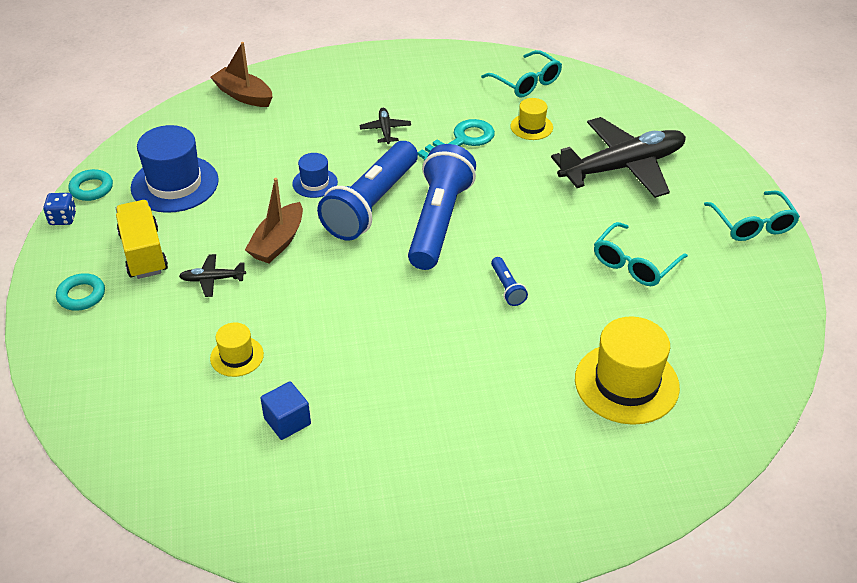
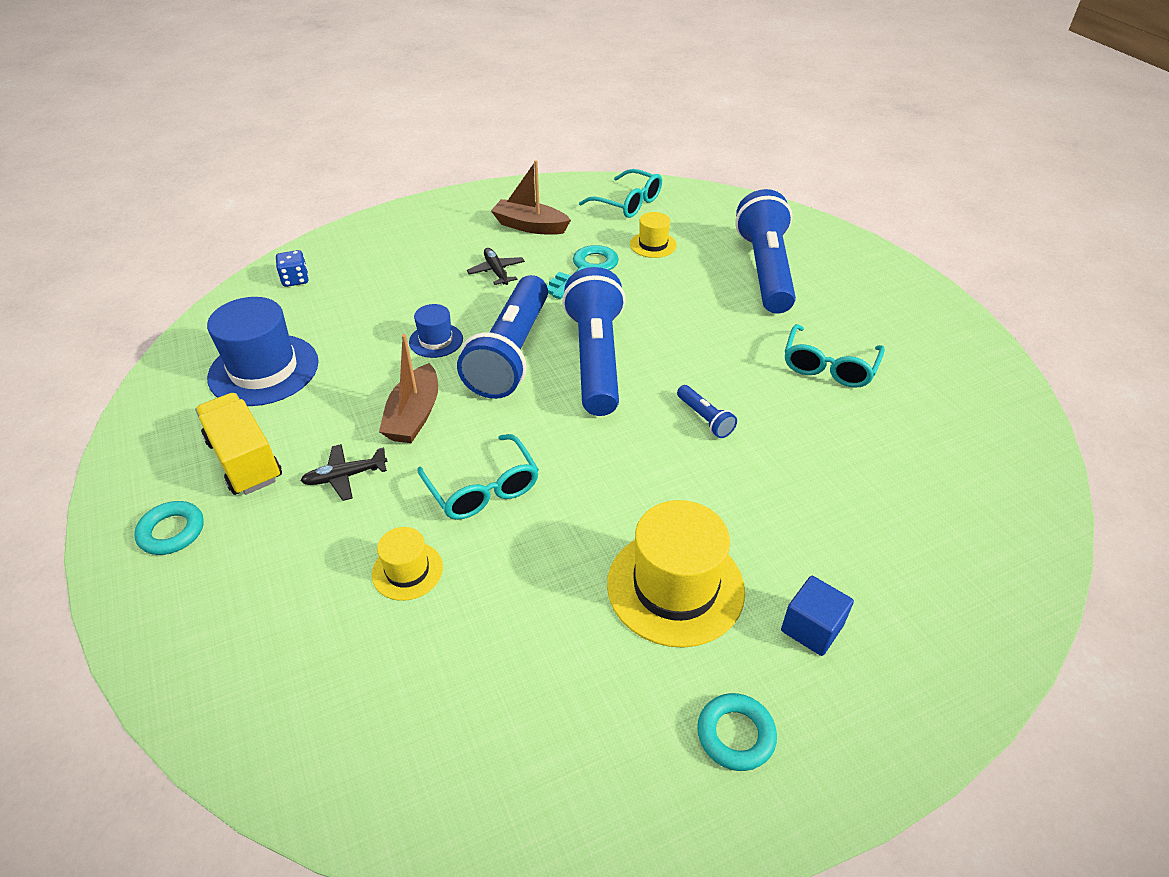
camera: 15 degrees left, 0 degrees up
(63, 218) = (125, 436): blue dice -> blue dice (295, 280)
(91, 188) = (156, 393): turquoise ring -> turquoise ring (735, 735)
(244, 95) = (320, 259): brown boat -> brown boat (530, 226)
(287, 421) = (504, 646): blue cube -> blue cube (811, 628)
(622, 167) = (765, 270): black plane -> blue flashlight
(626, 383) = (890, 503): yellow hat -> yellow hat (675, 587)
(753, 225) = (925, 305): turquoise glasses -> turquoise glasses (483, 489)

